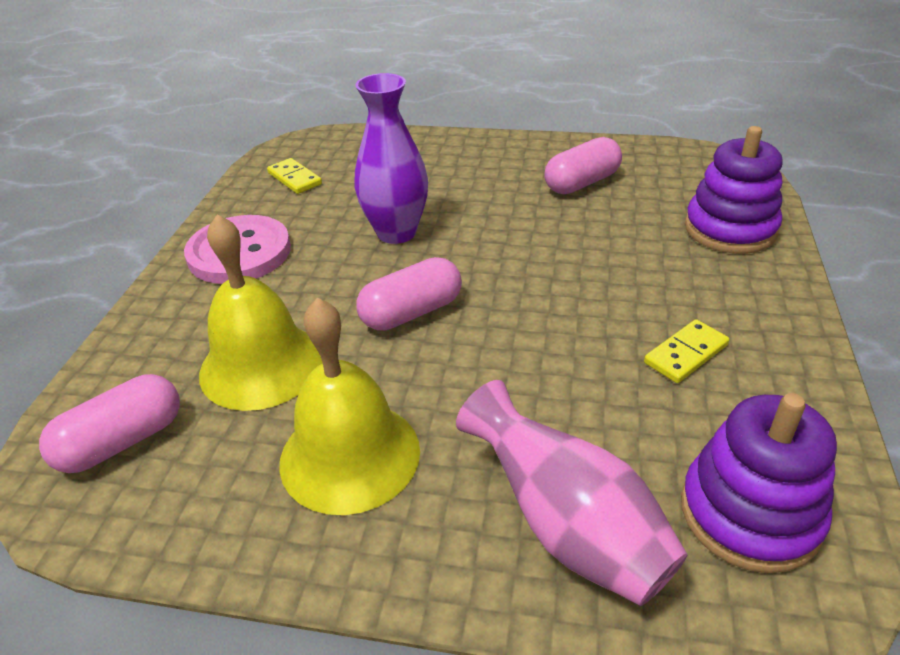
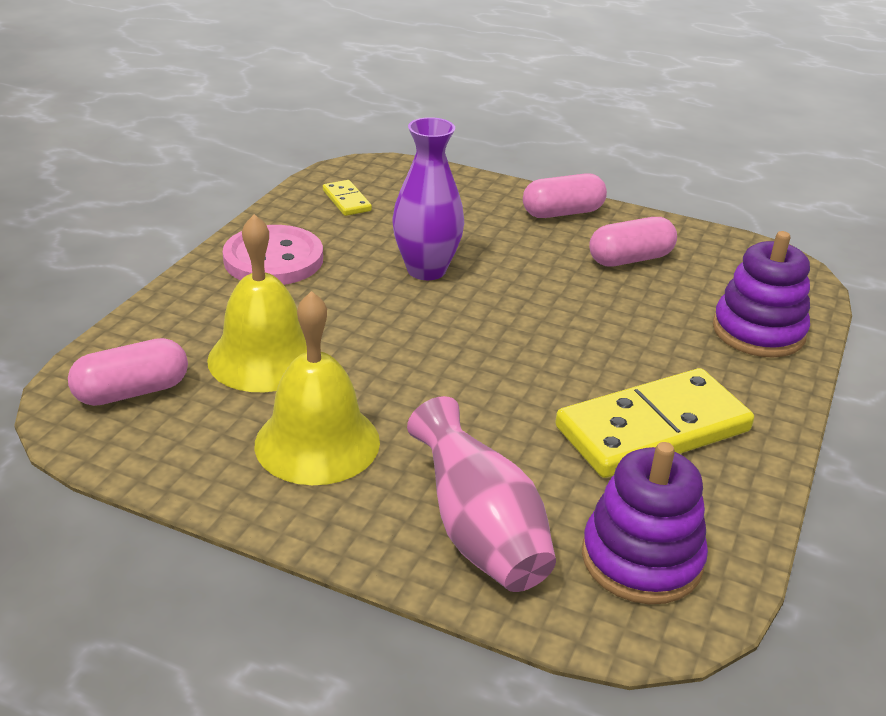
camera: 10 degrees right, 5 degrees down
(411, 312) = (413, 342): pink capsule -> pink capsule (562, 213)
(685, 354) = (652, 429): yellow domino -> yellow domino, size x2.23

